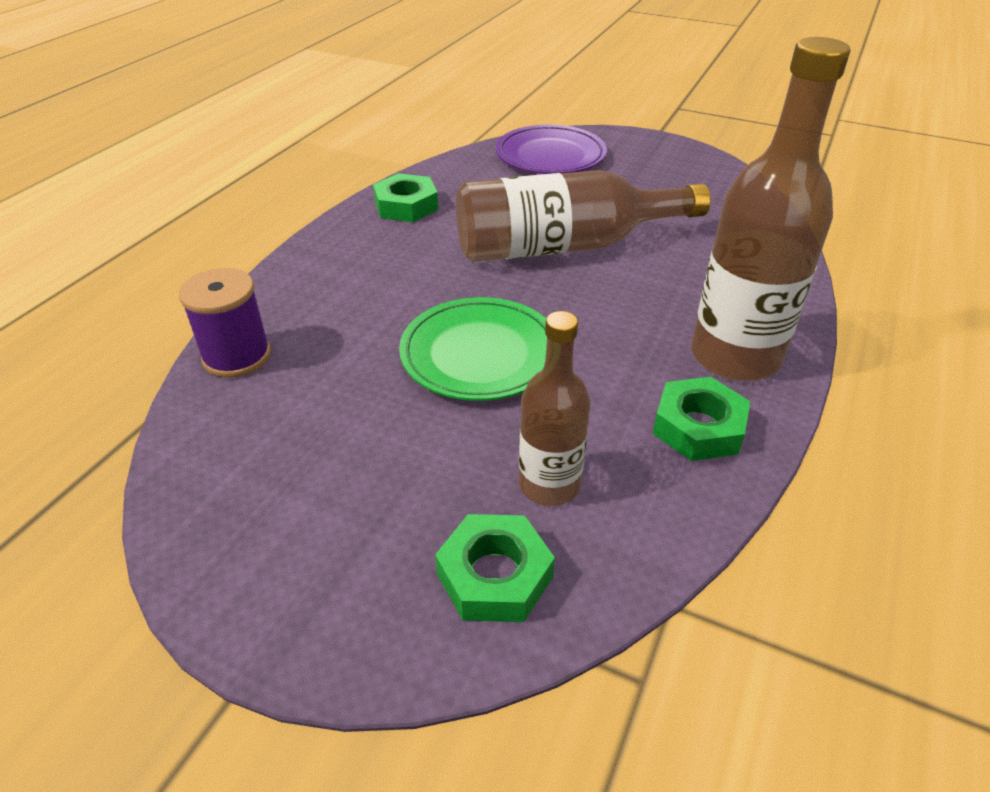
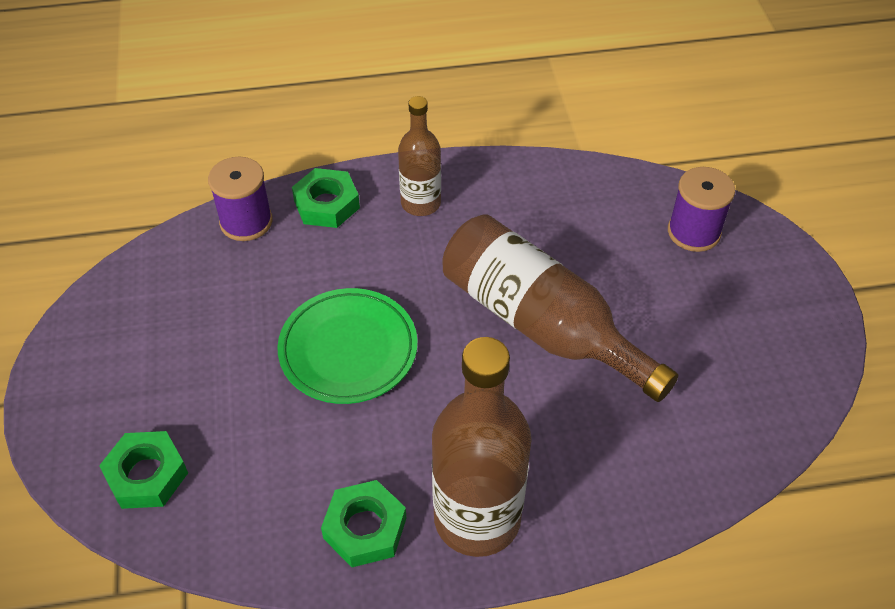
camera: 55 degrees right, 10 degrees up
(406, 206) = (507, 188): green nut -> green nut (326, 204)
(549, 484) = (242, 463): brown bottle -> brown bottle (421, 203)
(550, 156) = (693, 232): purple plate -> purple spool

